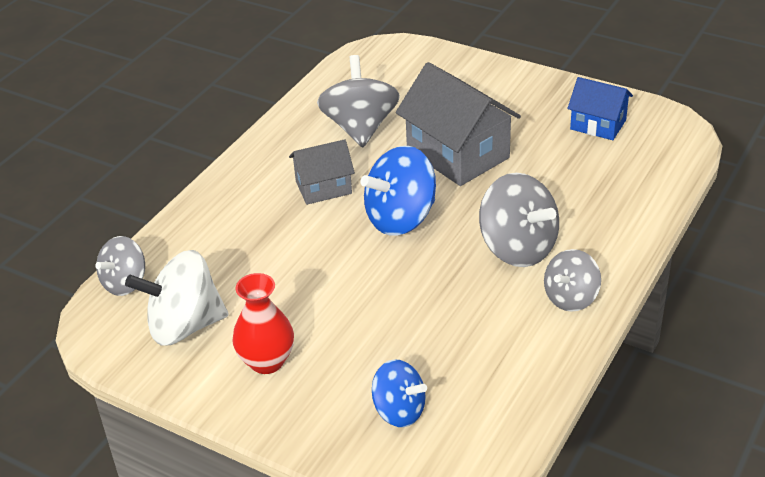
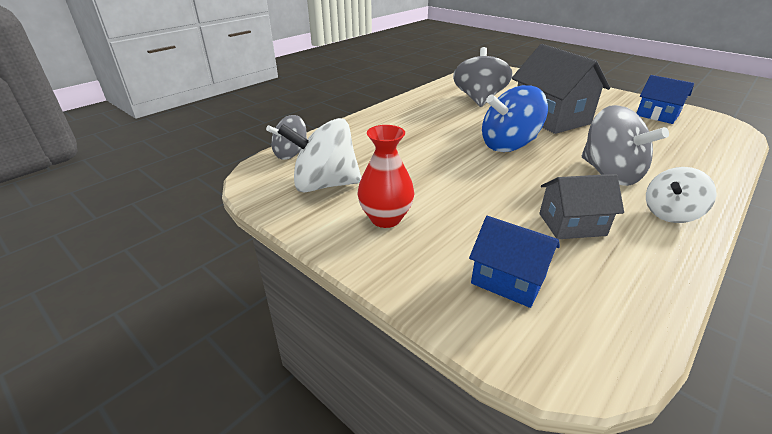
camera: 10 degrees right, 5 degrees down
(323, 187) = (450, 123): grey house -> grey house (572, 224)
(399, 411) = (508, 279): blue spinning top -> blue house
(571, 298) = (670, 214): grey spinning top -> white spinning top

